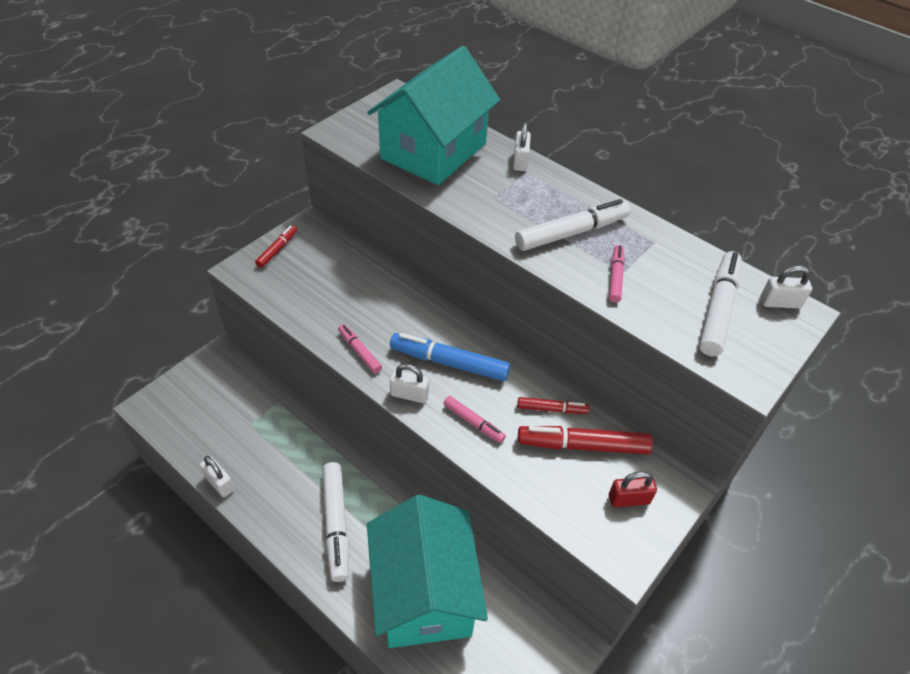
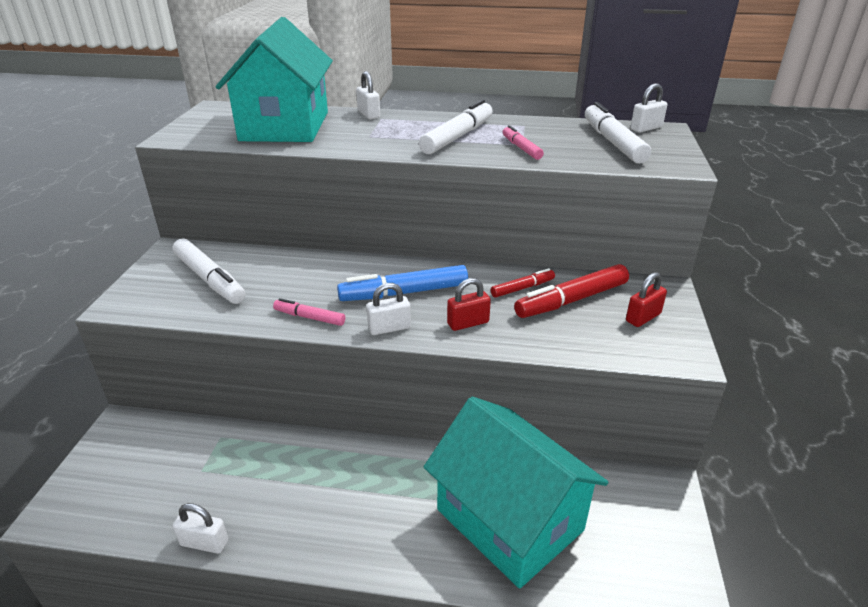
camera: 30 degrees left, 15 degrees down
(277, 250) = (150, 277): red marker -> none
(336, 524) = (371, 510): white marker -> white marker (209, 279)
(473, 422) = (468, 323): pink marker -> red padlock

